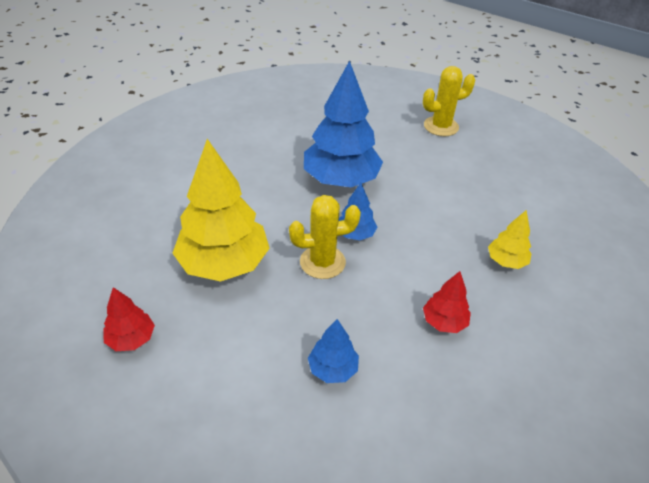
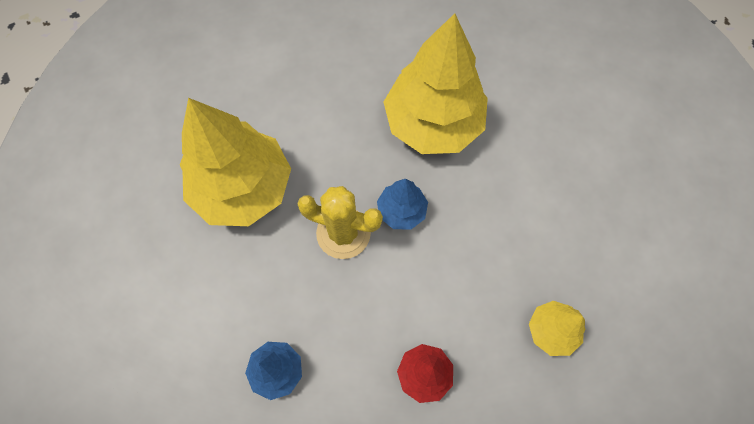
camera: 30 degrees right, 25 degrees up
(131, 339) = (115, 240): red tree -> none
(340, 180) = (433, 123): blue tree -> yellow tree
(441, 126) = (615, 86): yellow cactus -> none

